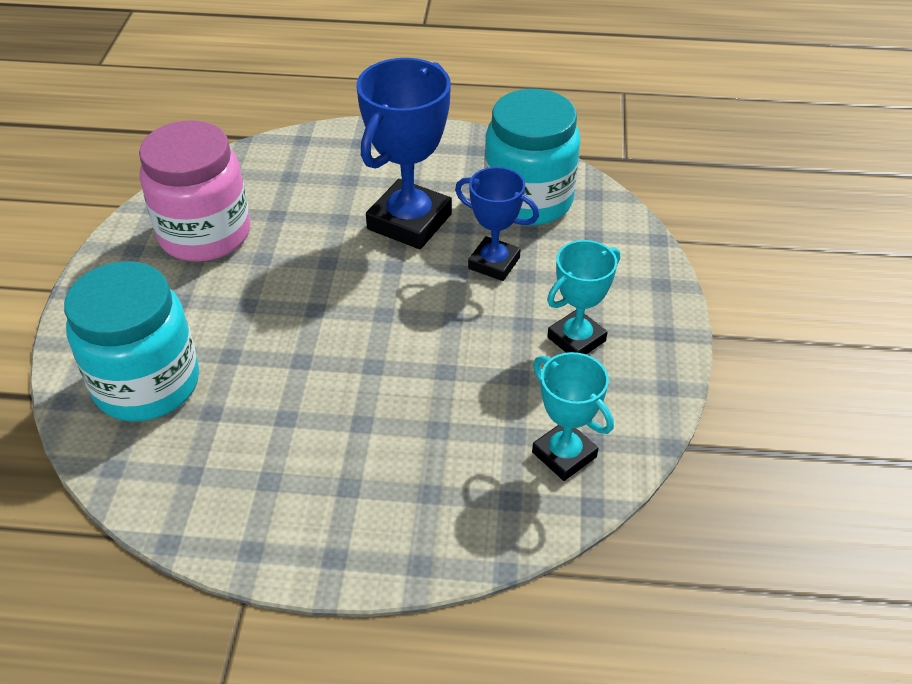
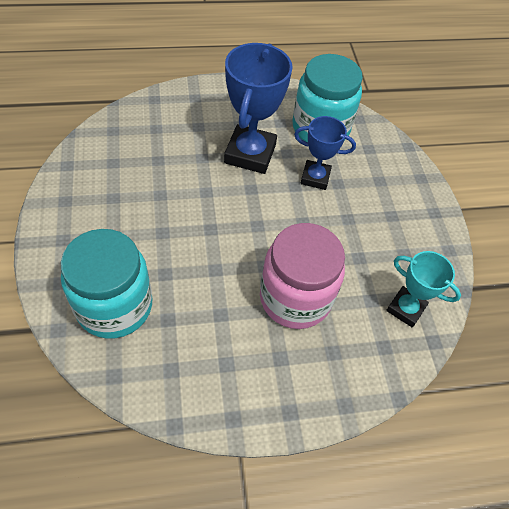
camera: 20 degrees left, 10 degrees up
(205, 234) = (113, 182): pink jar -> pink jar (295, 298)
(576, 339) = (384, 225): turquoise trophy -> none

